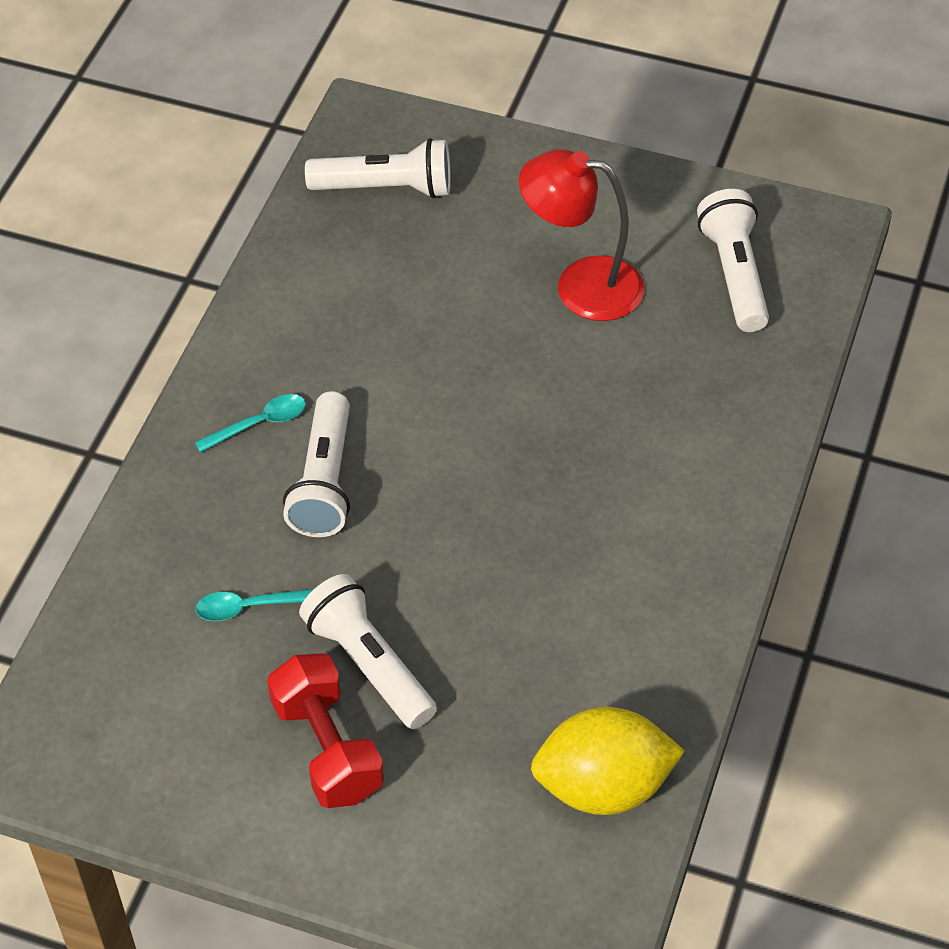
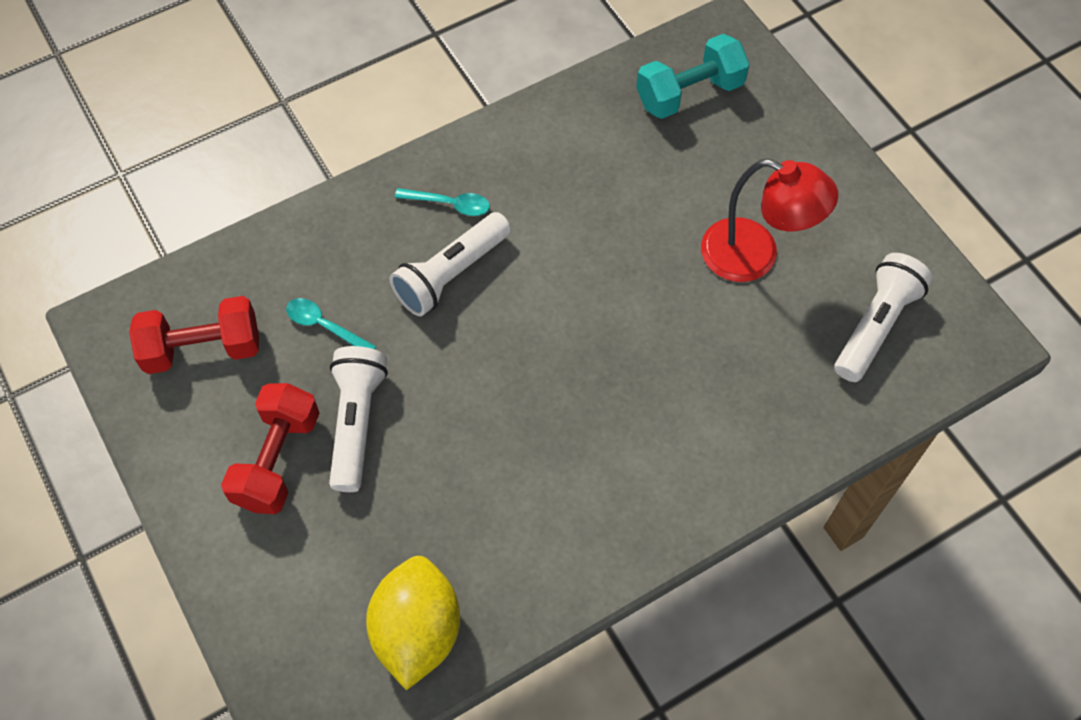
camera: 40 degrees right, 10 degrees up
(148, 711) = (203, 349): none -> red dumbbell
(386, 188) = (689, 93): white flashlight -> turquoise dumbbell
(581, 285) = (755, 256): red lamp -> red lamp turned 150 degrees clockwise
(603, 786) = (417, 631): yellow lemon -> yellow lemon turned 60 degrees clockwise

